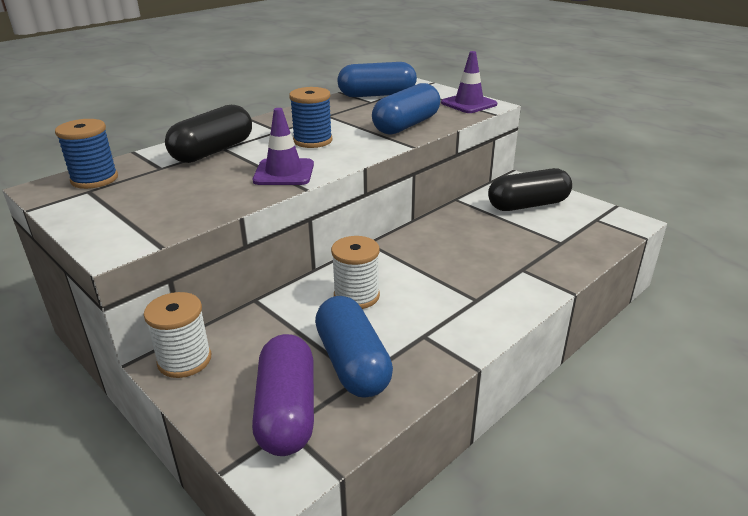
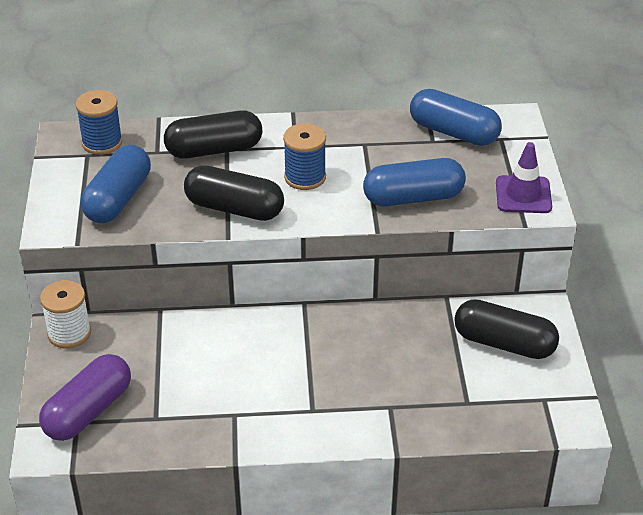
camera: 40 degrees right, 10 degrees up
(284, 173) = (234, 208): purple traffic cone -> black capsule
(353, 363) = (163, 404): blue capsule -> blue capsule (118, 199)
(356, 296) = (231, 350): white spool -> none

